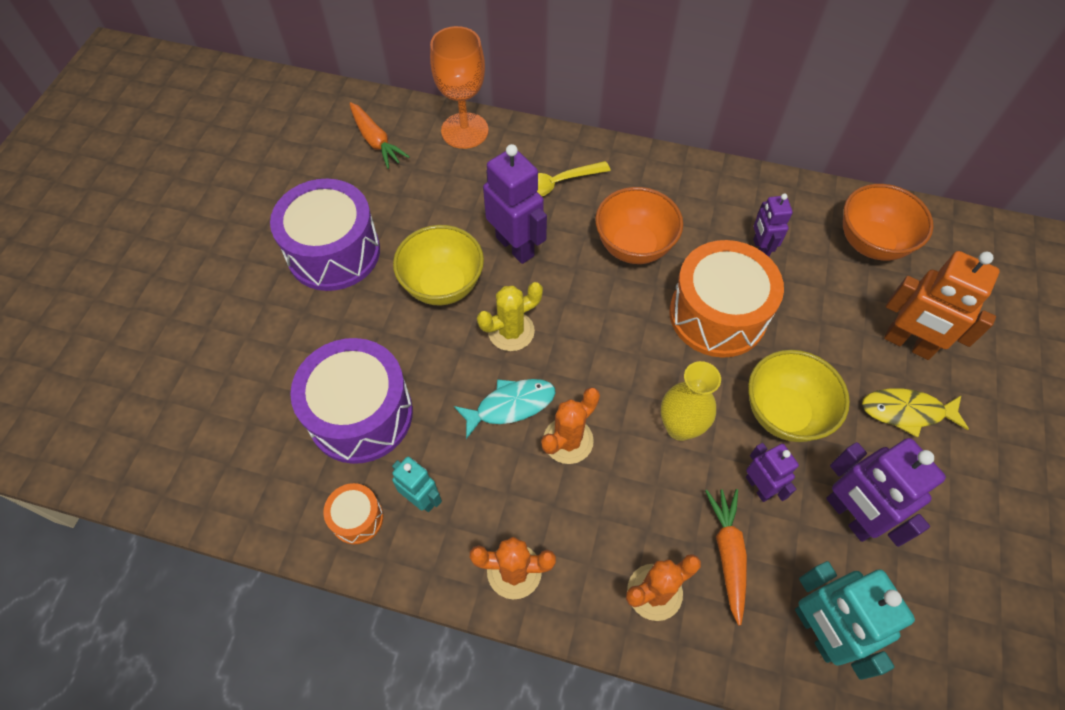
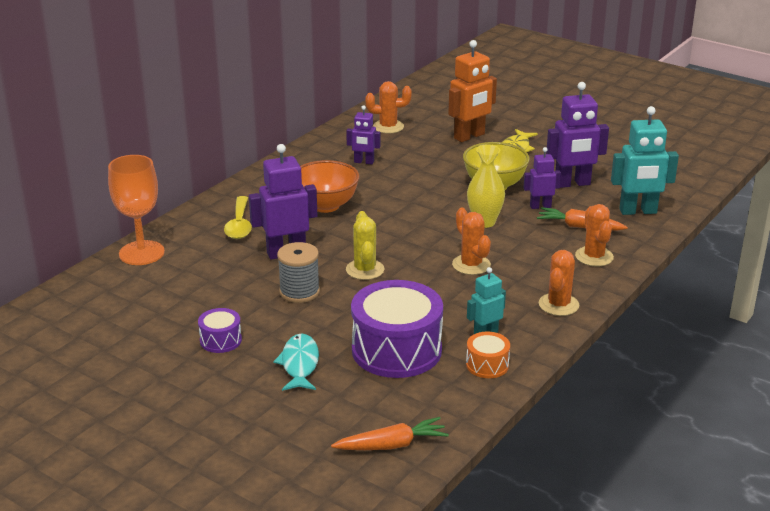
camera: 70 degrees left, 30 degrees down
(333, 252) = (220, 340): purple drum -> purple drum, size x0.47
(376, 141) = (109, 299): orange carrot -> orange carrot (391, 445)
(443, 285) = (299, 292): yellow bowl -> grey spool
(510, 406) = (429, 282): turquoise fish -> turquoise fish (299, 364)
(717, 314) = (406, 189): orange drum -> none
(871, 243) = (388, 127): orange bowl -> orange cactus

